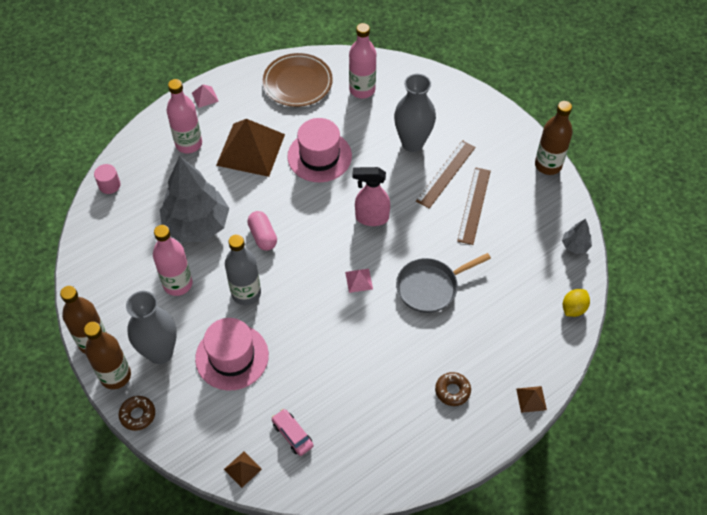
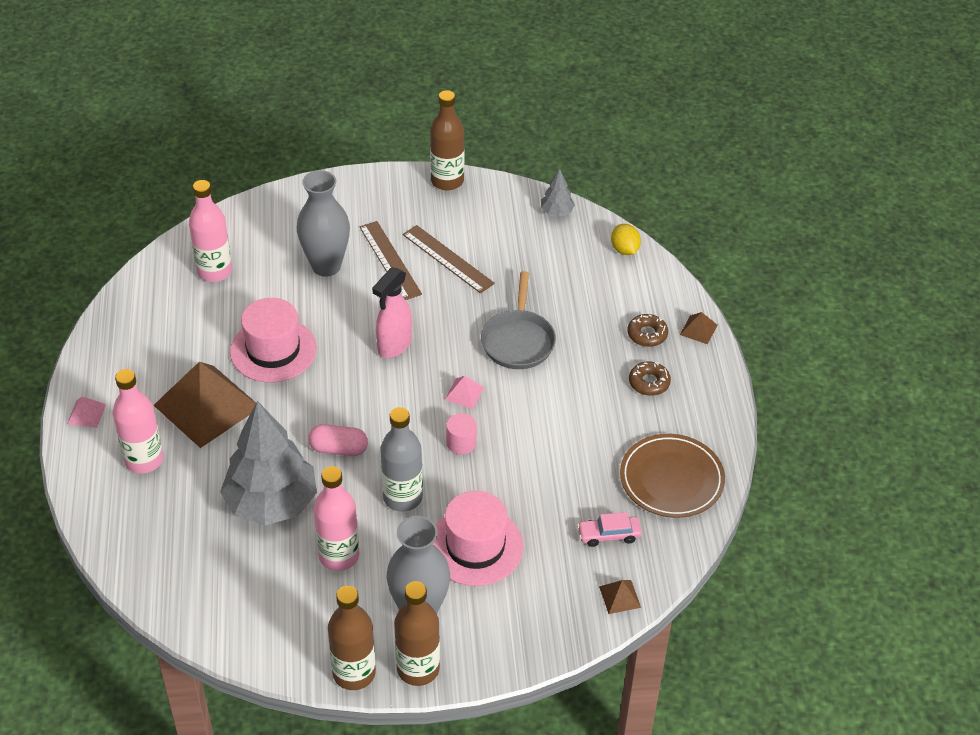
camera: 60 degrees left, 10 degrees down
(109, 185) = (134, 565): pink cylinder -> pink cylinder (461, 443)
(138, 415) = (486, 667): brown donut -> brown donut (647, 334)
(297, 82) = (149, 320): brown plate -> brown plate (671, 479)

